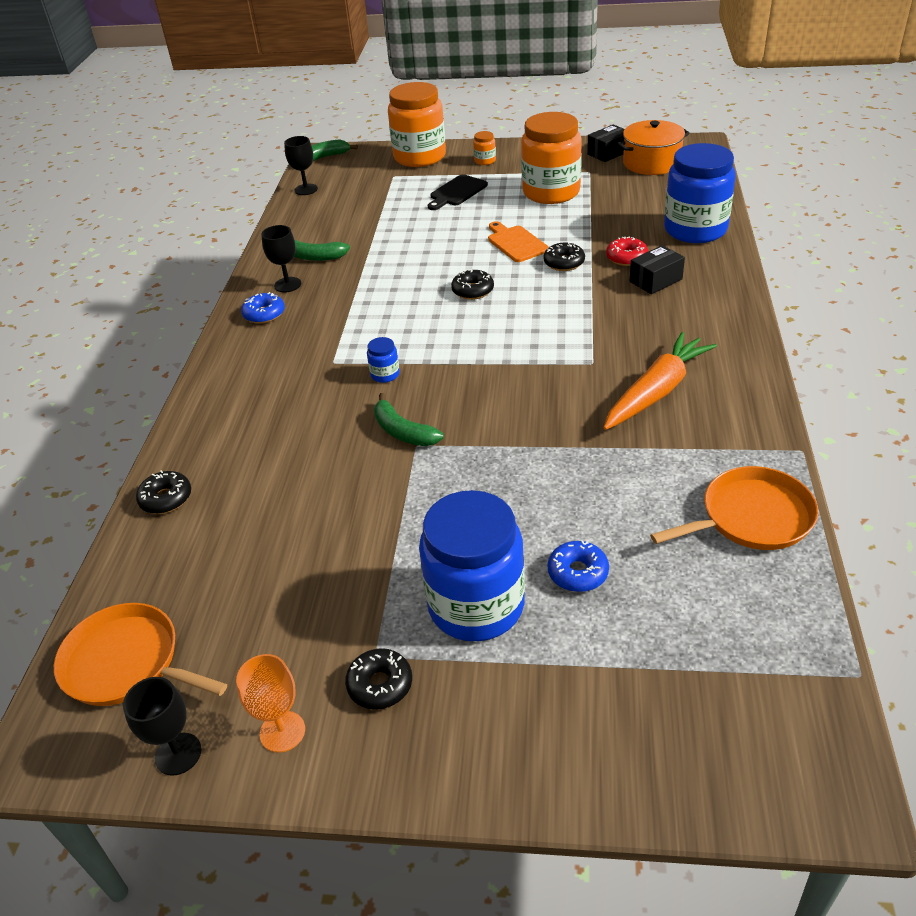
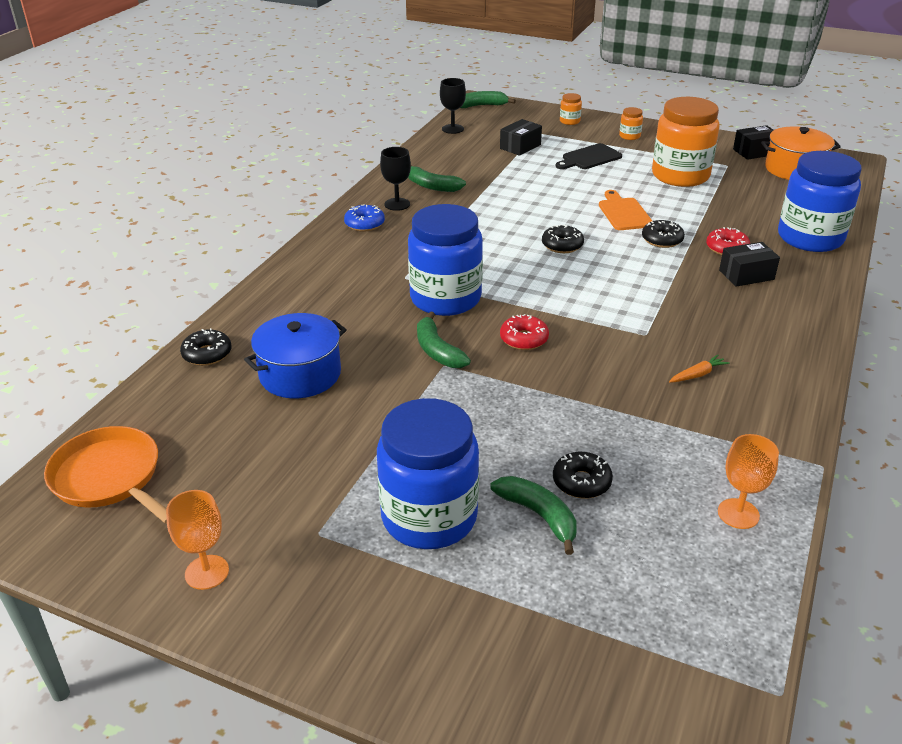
camera: 15 degrees right, 5 degrees down
(178, 754) = (113, 563): black goblet -> none
(276, 494) = (300, 374): none -> blue pot
(380, 685) = (309, 559): black donut -> black donut (581, 482)
(383, 194) = (520, 146): none -> black box
(385, 374) = (445, 298): blue jar -> blue jar, size x2.49
(420, 157) = (569, 121): orange jar -> orange jar, size x0.40
(481, 397) = (524, 339): none -> red donut
(578, 573) = (539, 516): blue donut -> green banana
(657, 391) = (697, 375): orange carrot -> orange carrot, size x0.40
(751, 517) = (738, 514): orange pan -> orange goblet

